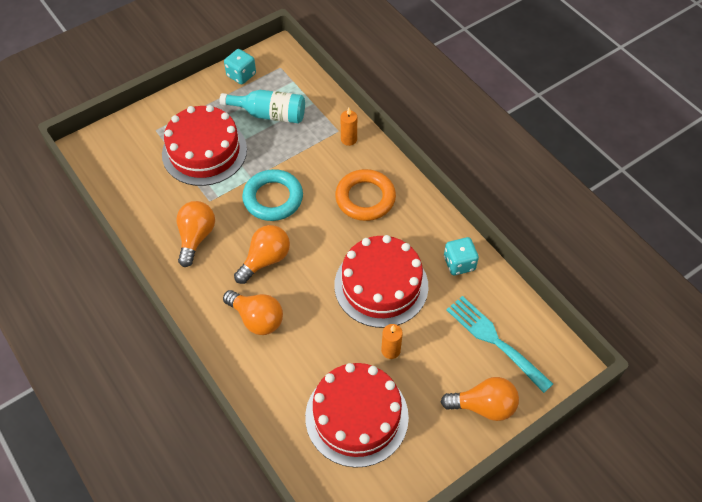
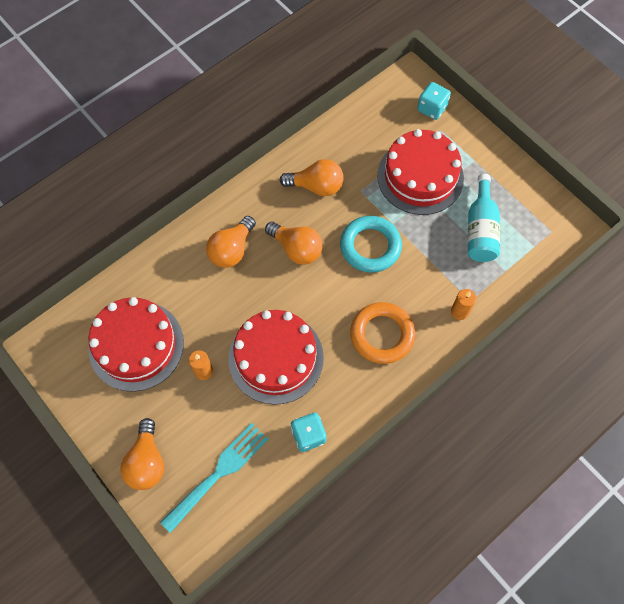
camera: 85 degrees right, 10 degrees up
(241, 75) = (531, 194): turquoise dice -> turquoise dice (432, 108)

